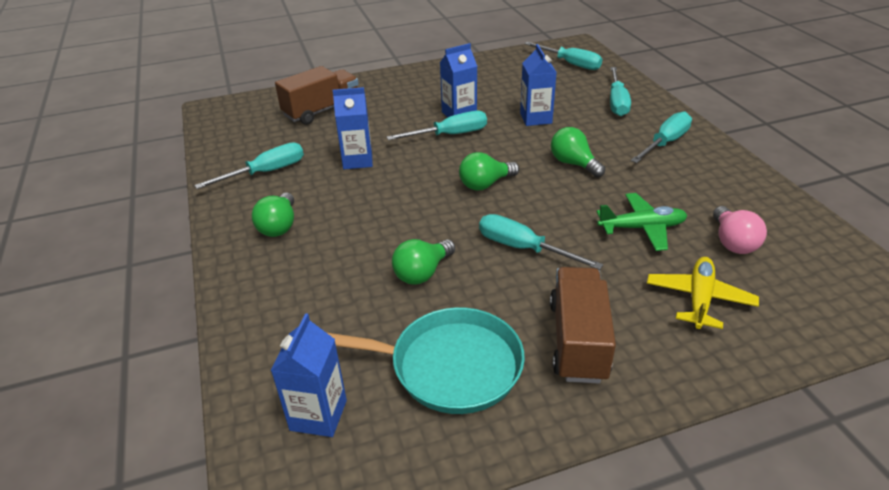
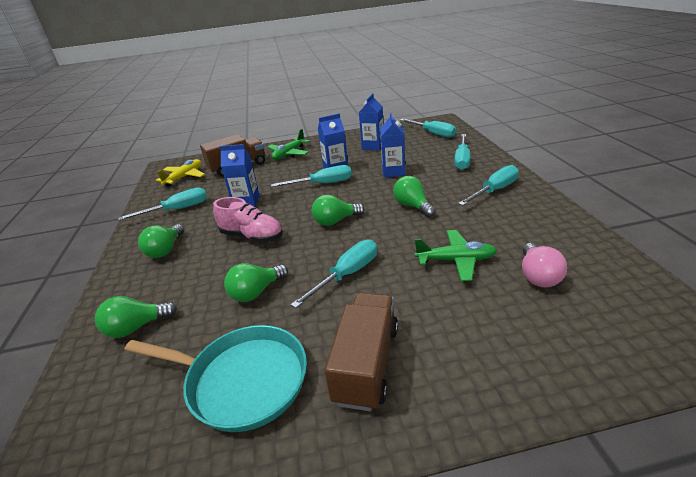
camera: 10 degrees right, 5 degrees down
(293, 319) = (136, 327): none -> green light bulb
(318, 415) = (110, 420): blue carton -> blue carton (373, 146)
(386, 91) = (289, 154): none -> green plane
(386, 206) = (252, 236): none -> pink shoe
(523, 248) = (347, 274): turquoise screwdriver -> turquoise screwdriver turned 90 degrees clockwise
(699, 299) = (494, 329): yellow plane -> yellow plane (184, 177)

